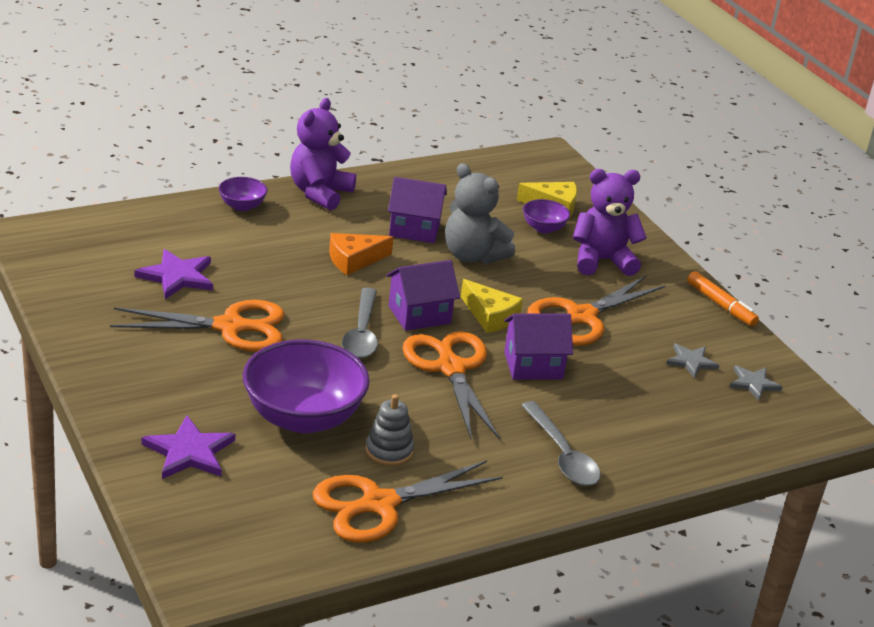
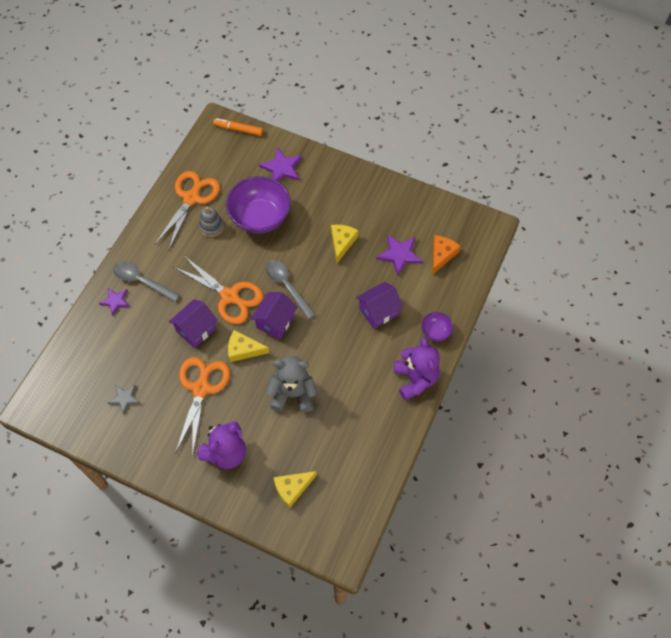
camera: 145 degrees right, 30 degrees up
(231, 327) = (342, 243): orange scissors -> yellow cheese
(354, 260) = (342, 336): orange cheese -> orange cheese (442, 255)
(414, 229) = (340, 391): purple house -> purple house (378, 311)
(543, 228) = (279, 457): purple bowl -> none
(623, 457) = (115, 301): none -> purple star
(720, 305) = (137, 467): orange marker -> orange marker (238, 129)
(753, 384) = (84, 407): grey star -> none

